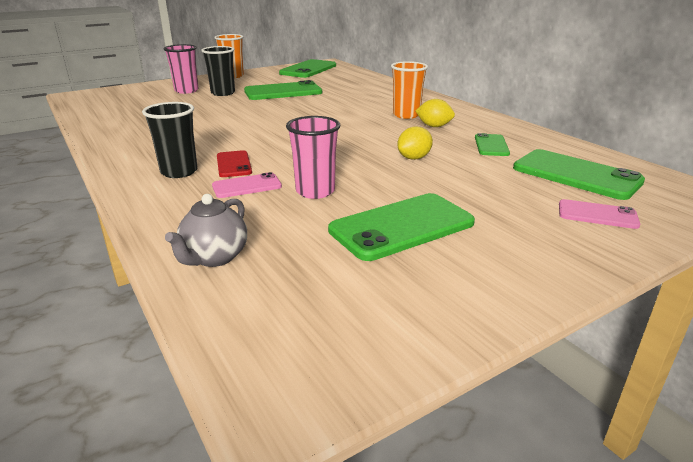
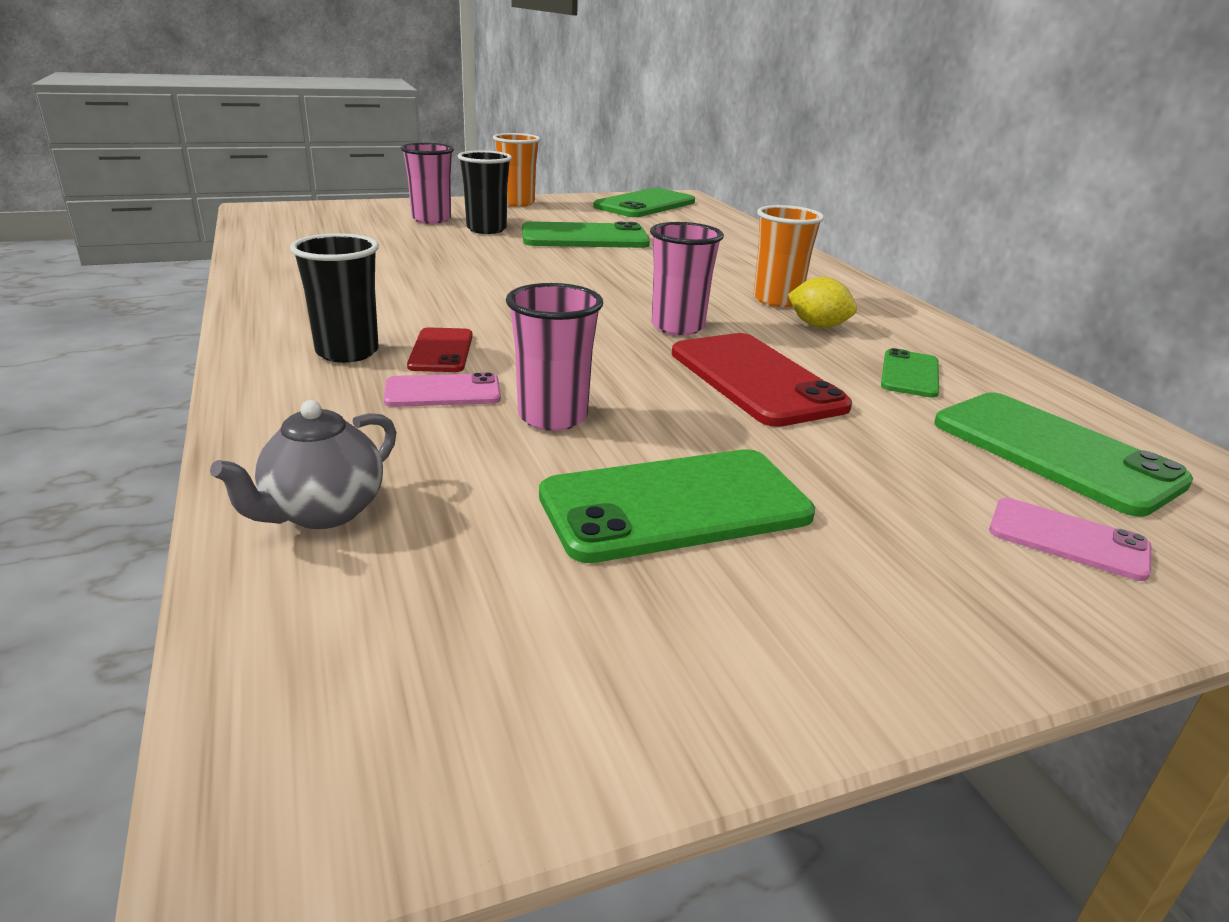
camera: 10 degrees right, 0 degrees up
(359, 135) = (678, 327): none -> pink cup
(414, 158) = (755, 379): yellow lemon -> red phone

